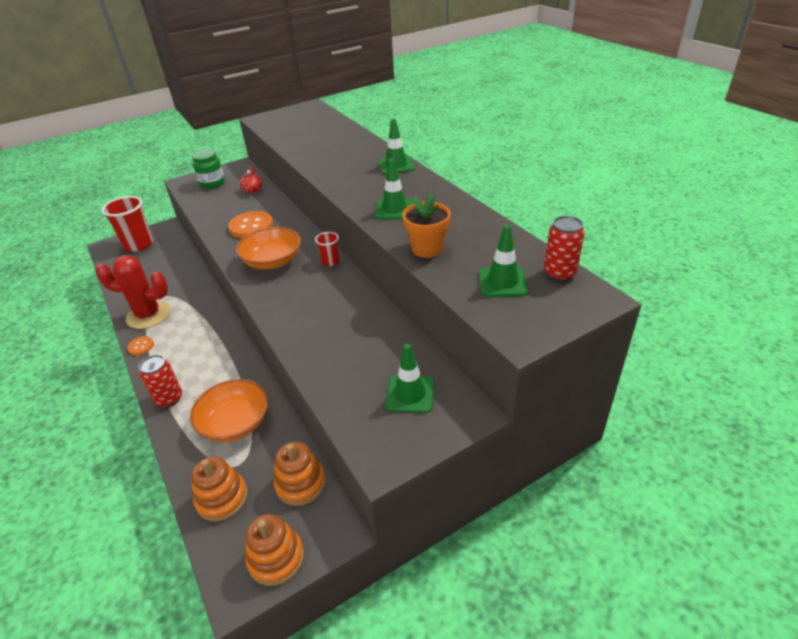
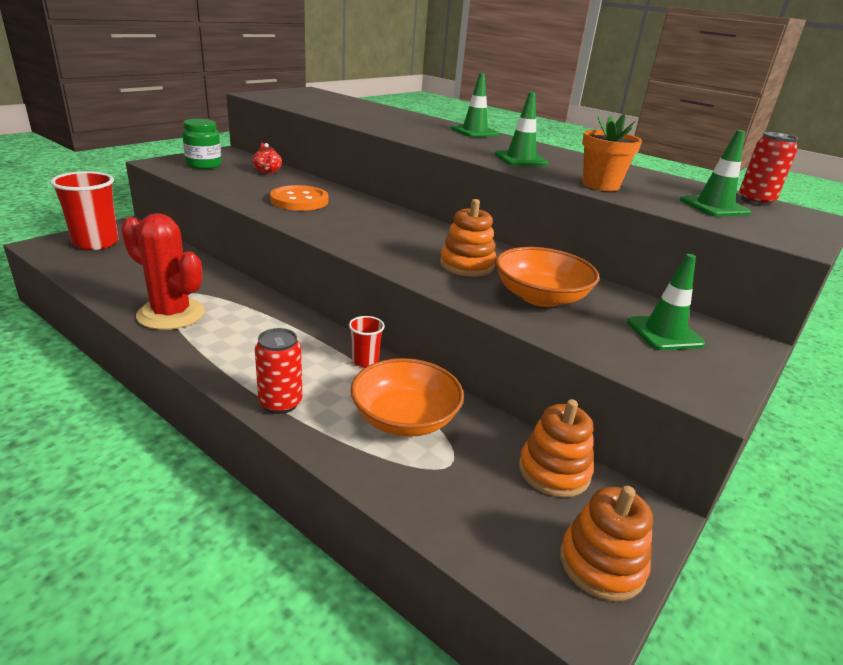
camera: 25 degrees left, 10 degrees down
(141, 346) = (186, 349): orange button -> none
(148, 315) = (171, 314): red cactus -> red cactus turned 45 degrees clockwise
(222, 498) = (461, 507): orange stacking toy -> orange stacking toy (467, 265)
(272, 261) = (362, 229): orange bowl -> orange bowl (540, 297)
(330, 261) = (436, 228): red cup -> red cup (365, 360)

